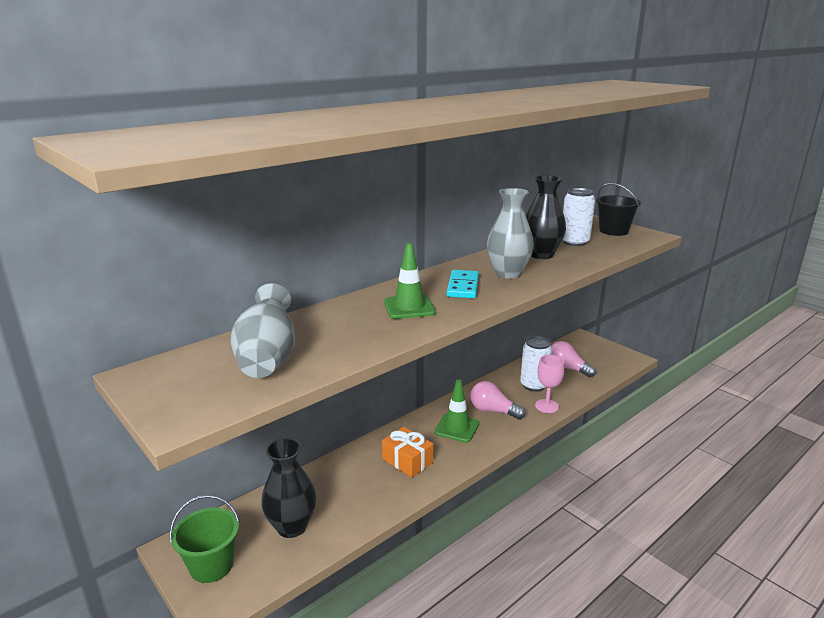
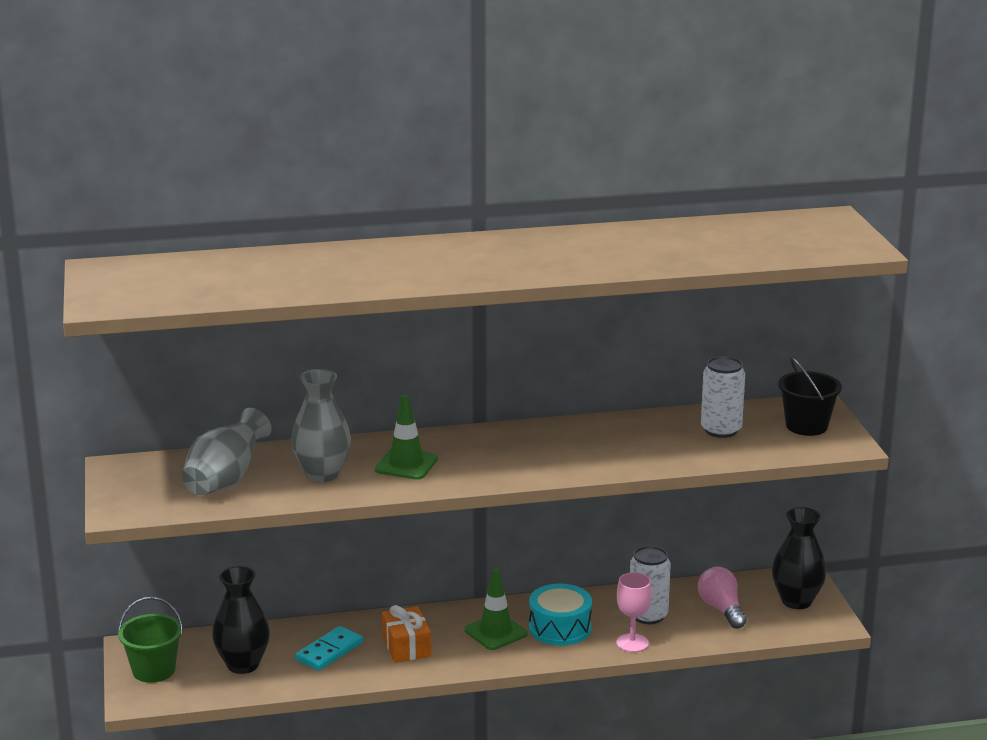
camera: 30 degrees right, 0 degrees up
(463, 286) = (493, 455): turquoise domino -> turquoise domino (329, 651)
(493, 411) = (560, 628): pink light bulb -> turquoise drum
(508, 273) = (566, 452): grey vase -> grey vase (322, 474)
(541, 255) = (647, 437): black vase -> black vase (796, 601)

